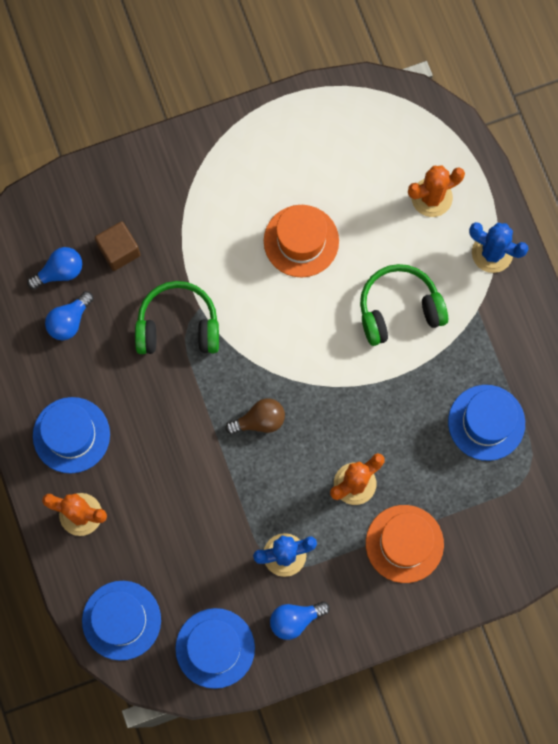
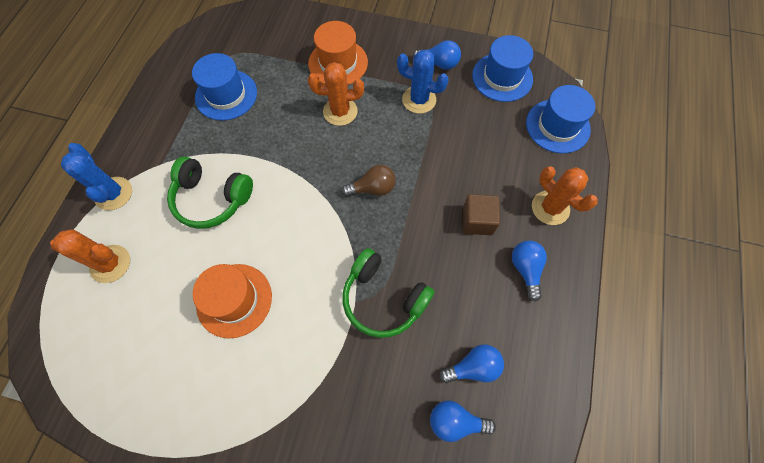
camera: 145 degrees left, 10 degrees down
(71, 435) = (525, 269): blue hat -> blue light bulb
(119, 250) = (388, 403): brown cube -> brown cube (477, 221)
(259, 420) = (373, 188): brown light bulb -> brown light bulb turned 150 degrees clockwise

